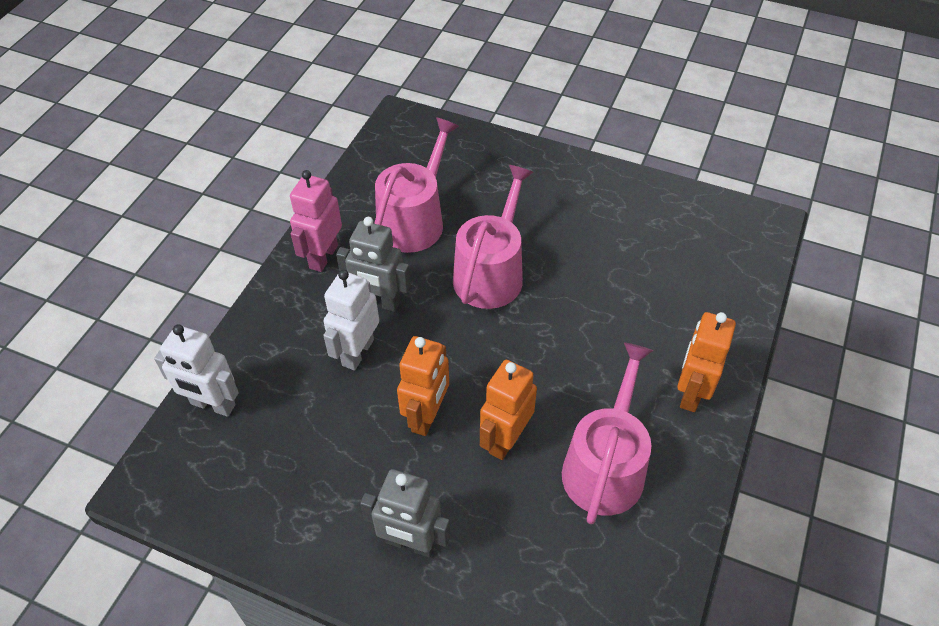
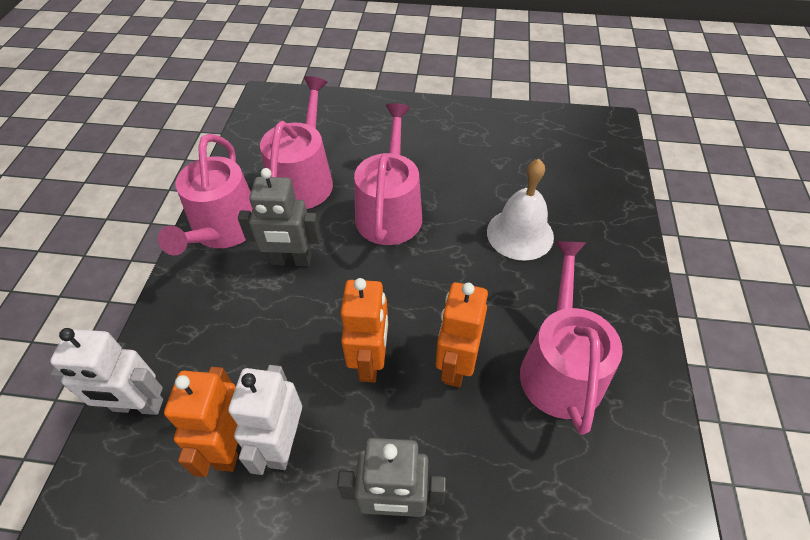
camera: 15 degrees left, 0 degrees up
(323, 257) = (223, 230): pink robot -> pink watering can
(357, 352) = (281, 314): white robot -> white robot (283, 444)
(616, 326) = (520, 234): none -> white bell
(691, 393) = (609, 278): orange robot -> orange robot (231, 446)

